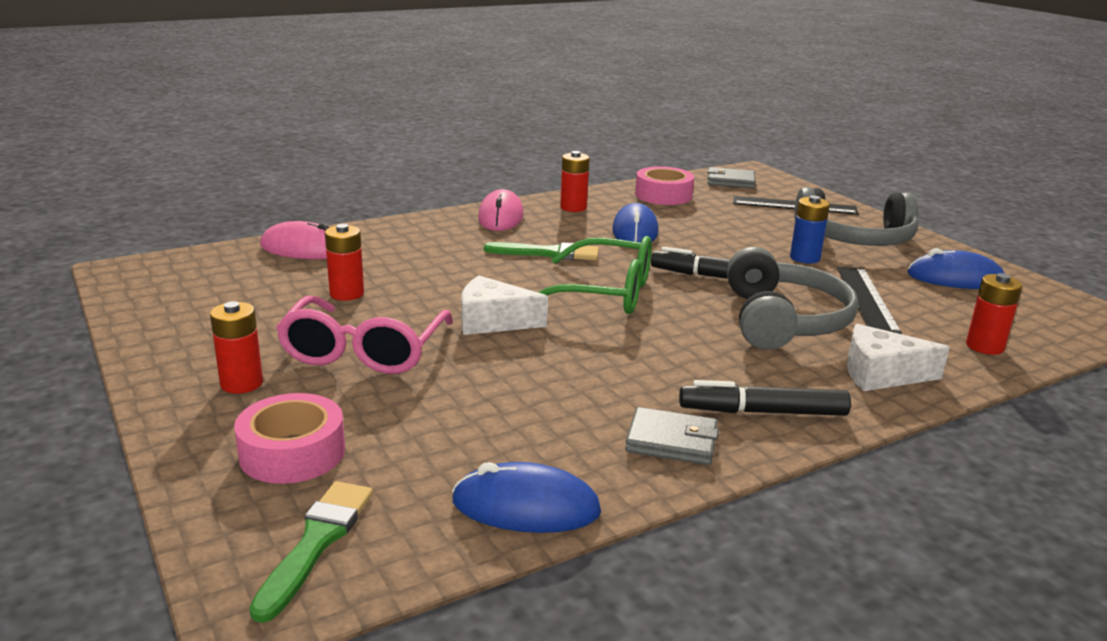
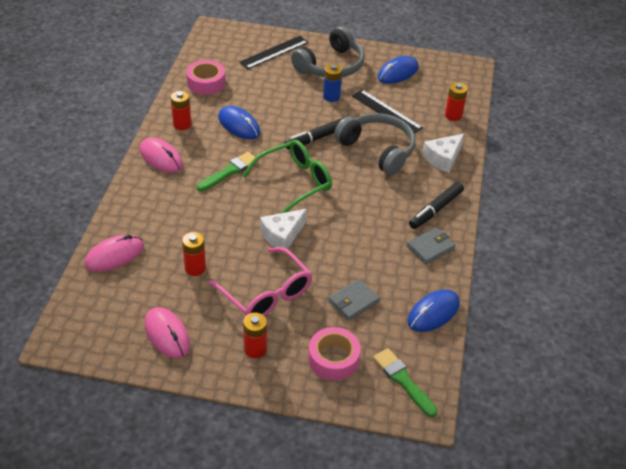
camera: 50 degrees left, 20 degrees up
(203, 319) = (167, 334): none -> pink mouse
(730, 181) = (218, 47): grey wallet -> grey wallet (353, 302)

